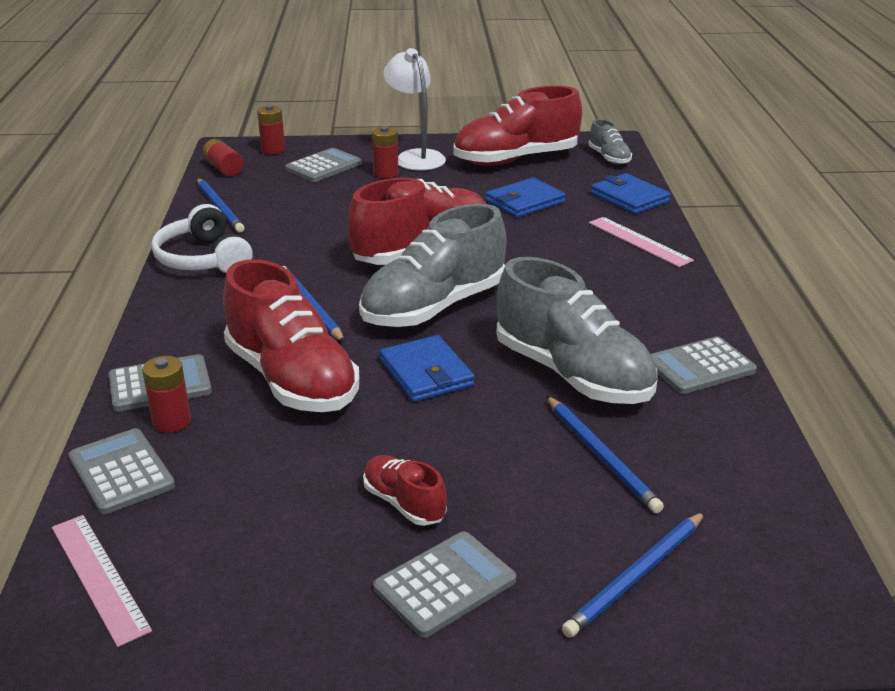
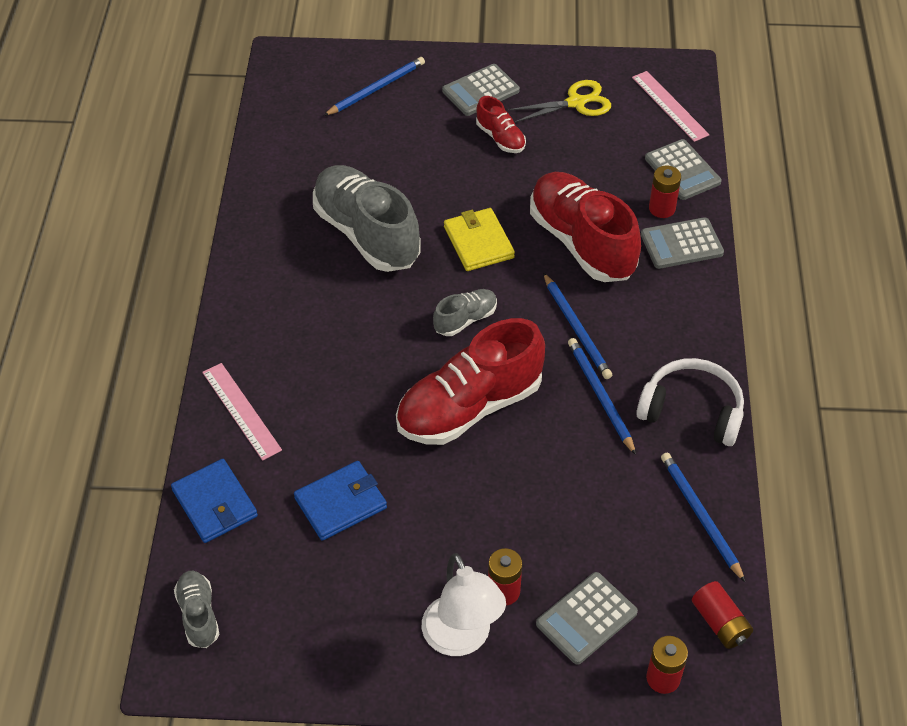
camera: 175 degrees left, 20 degrees up
(203, 259) = (692, 411): white headphones -> white headphones turned 45 degrees counterclockwise
(270, 572) = (576, 103): none -> yellow scissors
(426, 373) = (478, 242): blue wallet -> yellow wallet
(434, 307) = (465, 319): grey shoe -> grey shoe, size x0.47
(516, 159) = (326, 619): red shoe -> none
(601, 456) = (369, 163): blue pencil -> blue pencil (600, 396)
(700, 367) = (266, 235): grey calculator -> none

